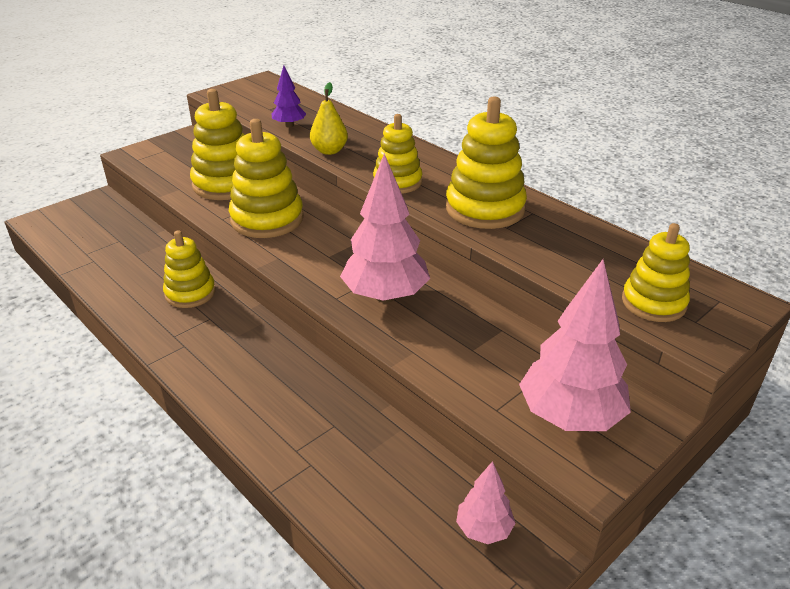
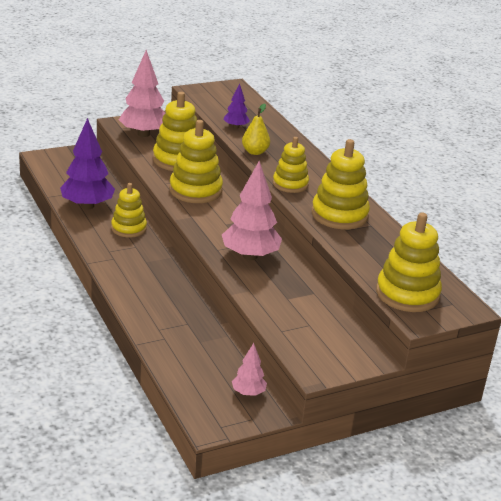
camera: 15 degrees right, 5 degrees down
(121, 274) = (87, 206): none -> purple tree
(570, 416) = (324, 345): pink tree -> pink tree (143, 134)
(653, 303) = (407, 294): yellow stacking toy -> yellow stacking toy, size x1.52

